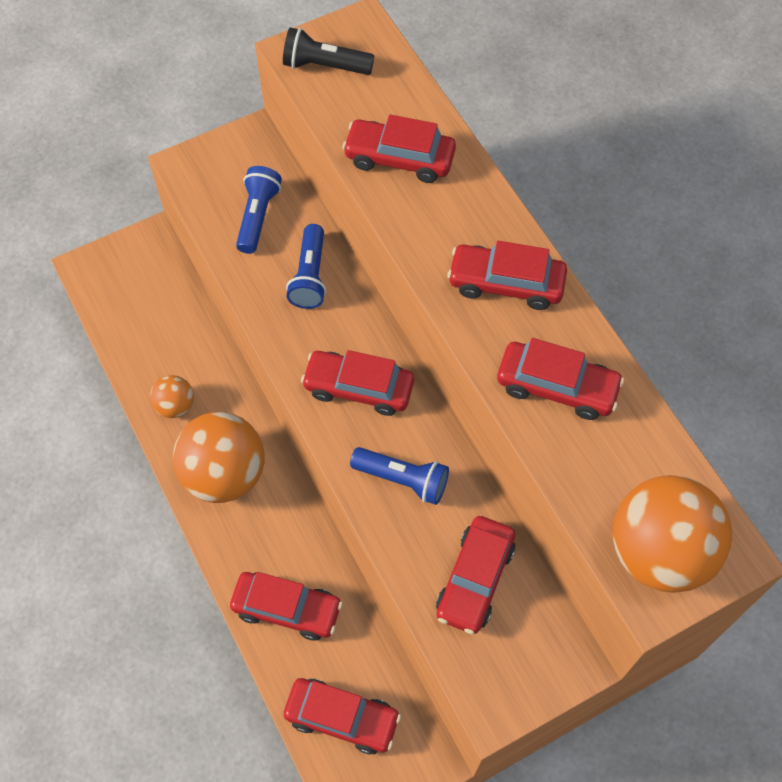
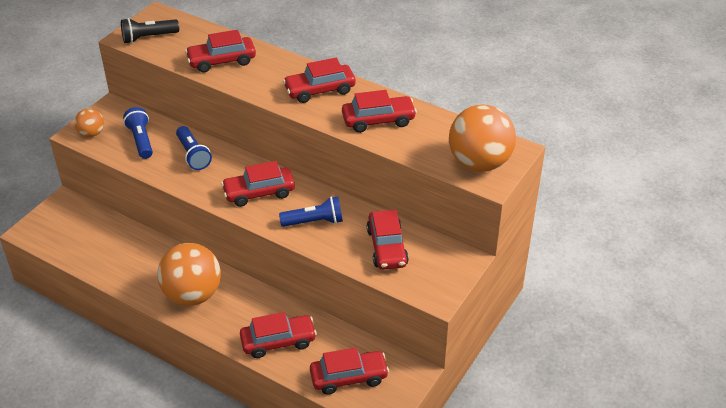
camera: 30 degrees left, 20 degrees down
(175, 405) = (137, 275): orange ball -> orange ball (91, 133)

